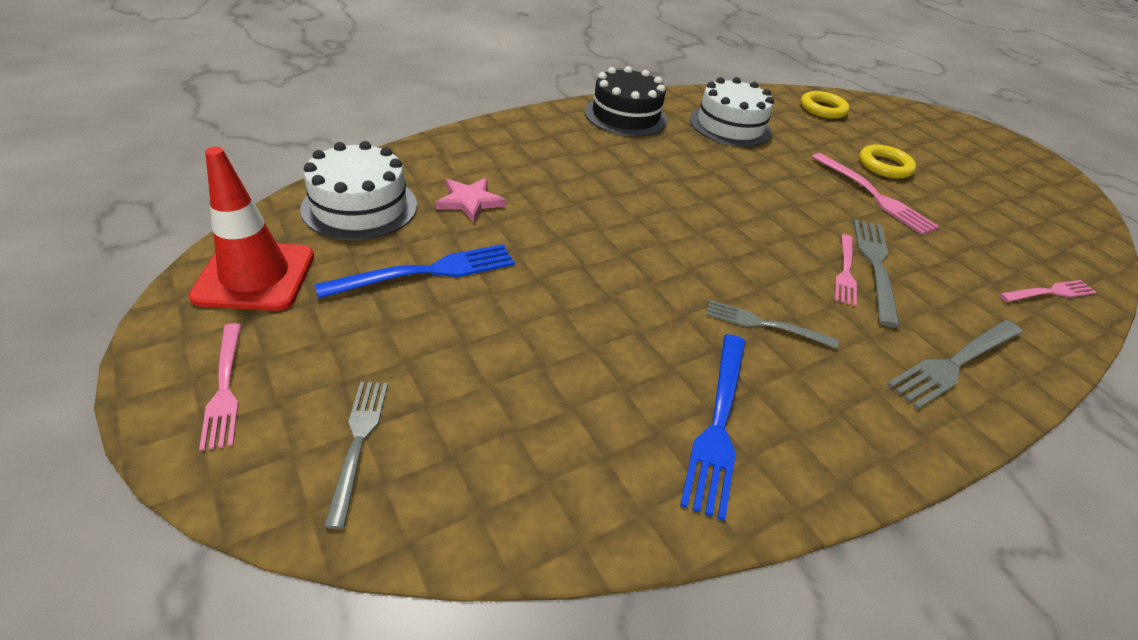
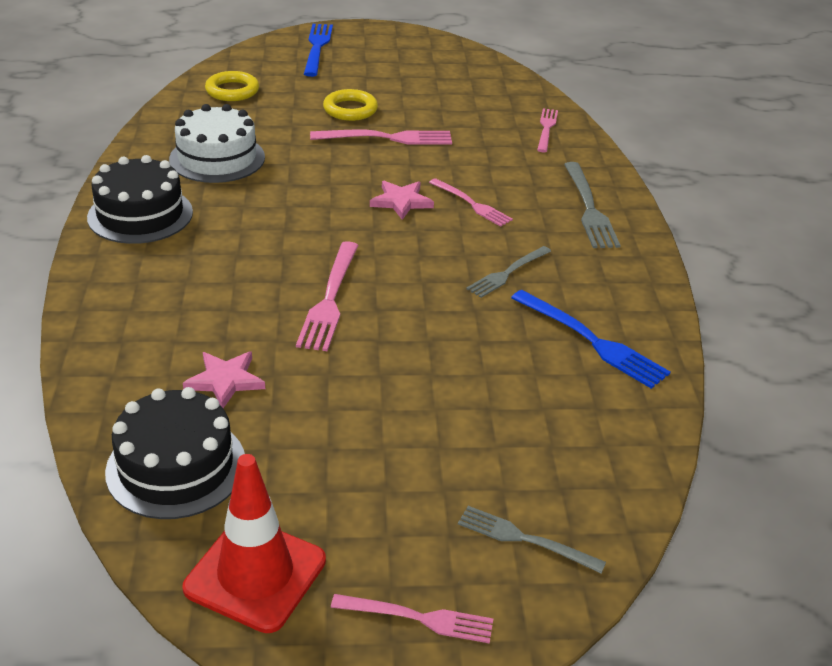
camera: 60 degrees left, 5 degrees down
(360, 206) = (176, 466): white cake -> black cake
(429, 271) = (326, 442): blue fork -> blue fork (317, 47)
(612, 224) = (330, 300): none -> pink fork
(792, 227) = (401, 202): none -> pink star
(874, 264) = (472, 186): grey fork -> none

